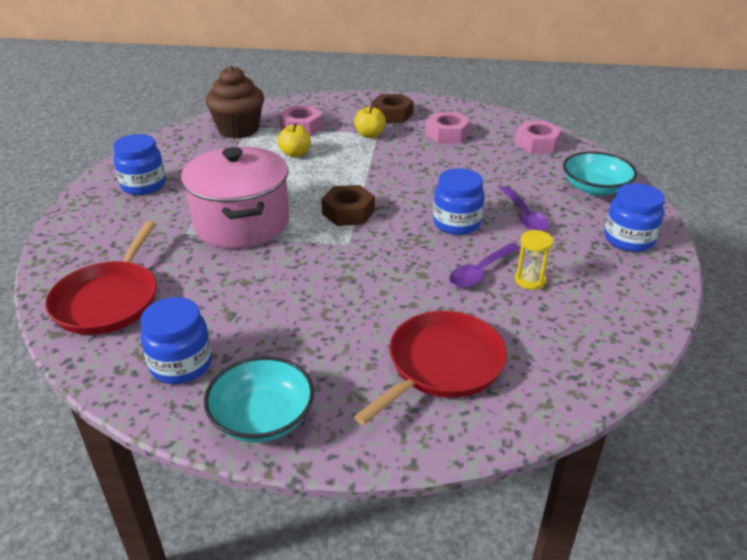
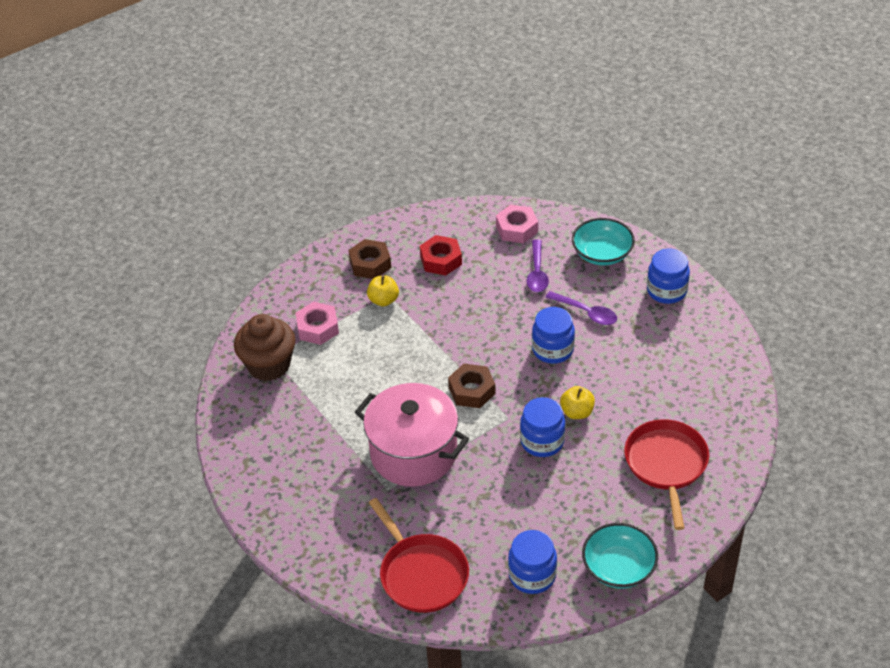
camera: 40 degrees left, 10 degrees up
(143, 185) = (286, 474): blue jar -> blue jar (542, 441)
(295, 154) = (355, 360): yellow apple -> yellow apple (577, 412)
(447, 134) = (441, 260): pink nut -> red nut
(480, 272) = (612, 381): purple spoon -> purple spoon (537, 273)
(530, 280) = (646, 367): yellow hourglass -> none

